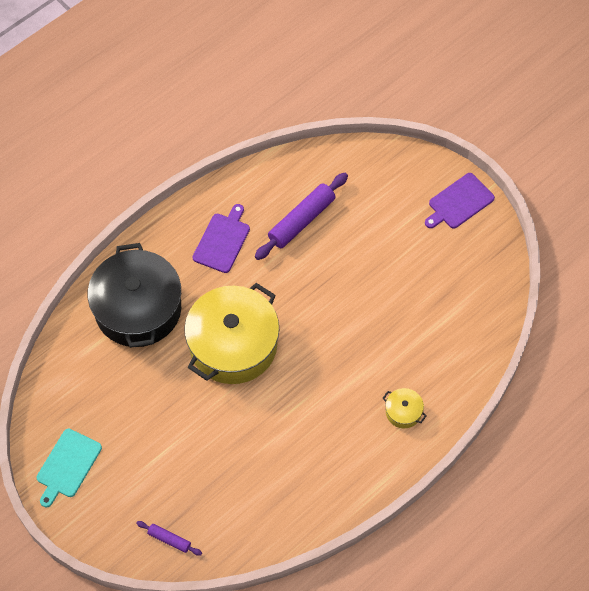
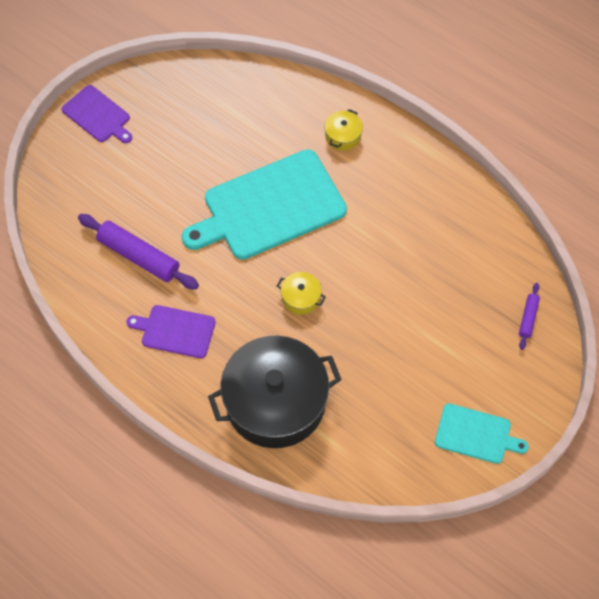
camera: 100 degrees left, 0 degrees up
(233, 345) = (301, 298): yellow pot -> yellow pot, size x0.40
(333, 333) = (270, 207): none -> turquoise cutting board

